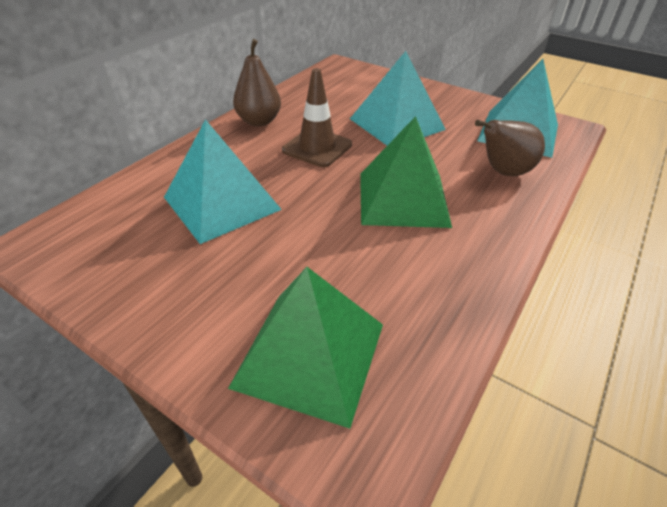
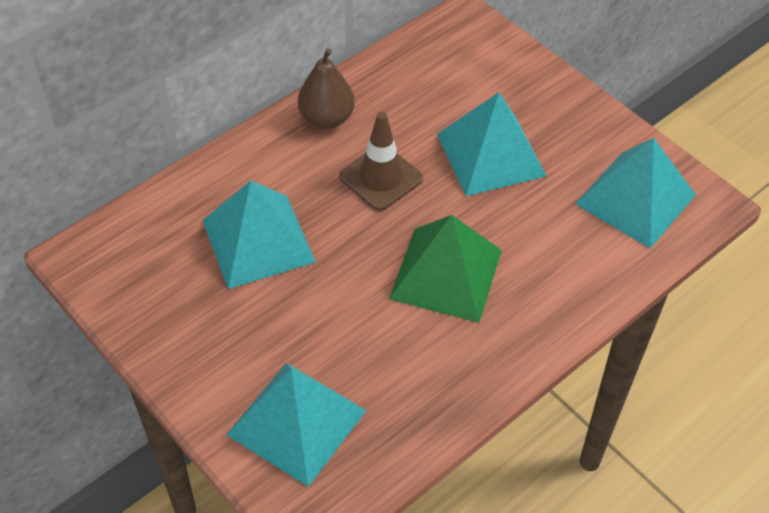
camera: 15 degrees right, 10 degrees up
(310, 354) = (296, 422): green pyramid -> turquoise pyramid
(503, 172) = (577, 259): brown pear -> none

